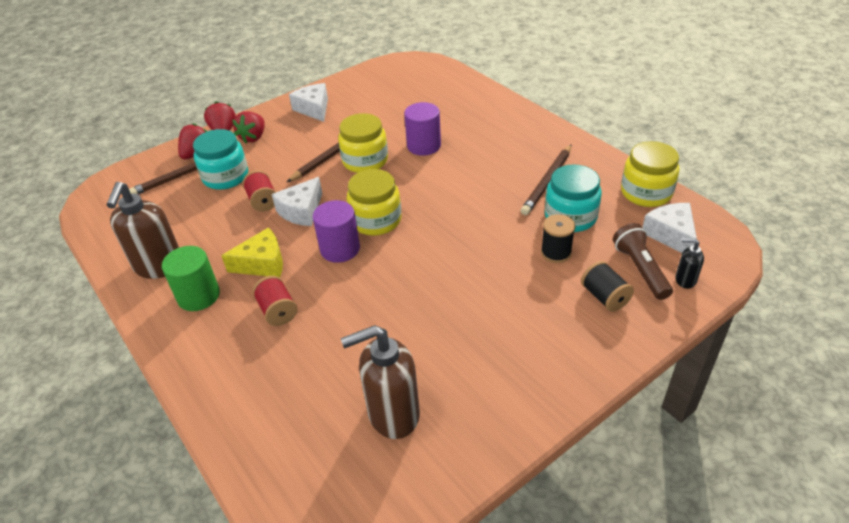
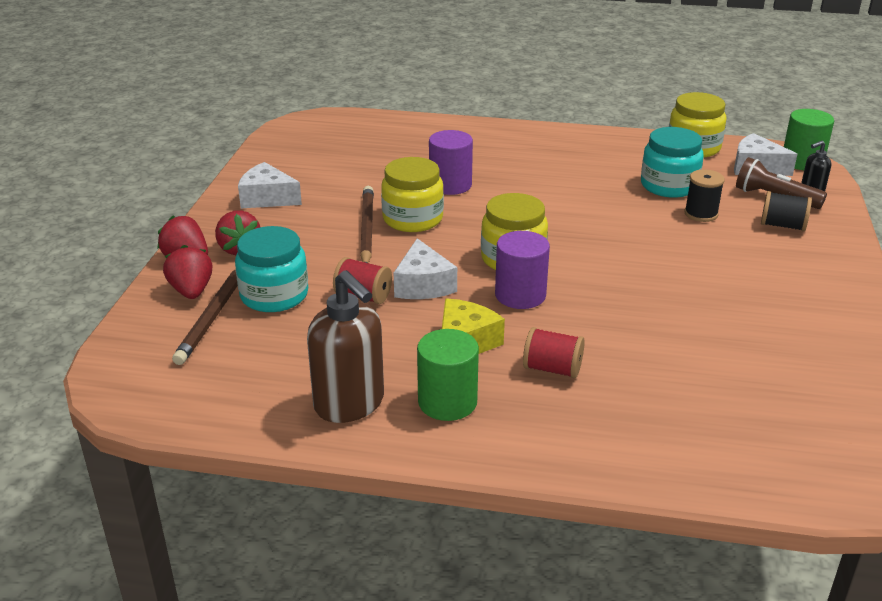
camera: 45 degrees left, 10 degrees down
(392, 414) = (780, 379): brown soap dispenser -> none
(547, 181) = (608, 169): brown pencil -> none
(723, 249) = (802, 162): none -> green cylinder

